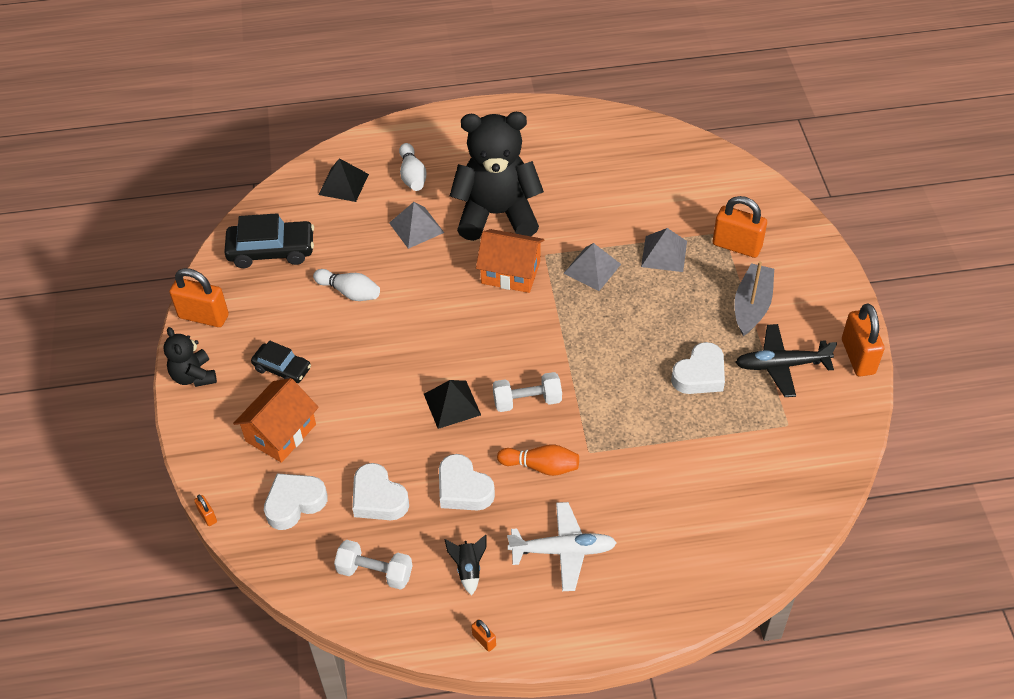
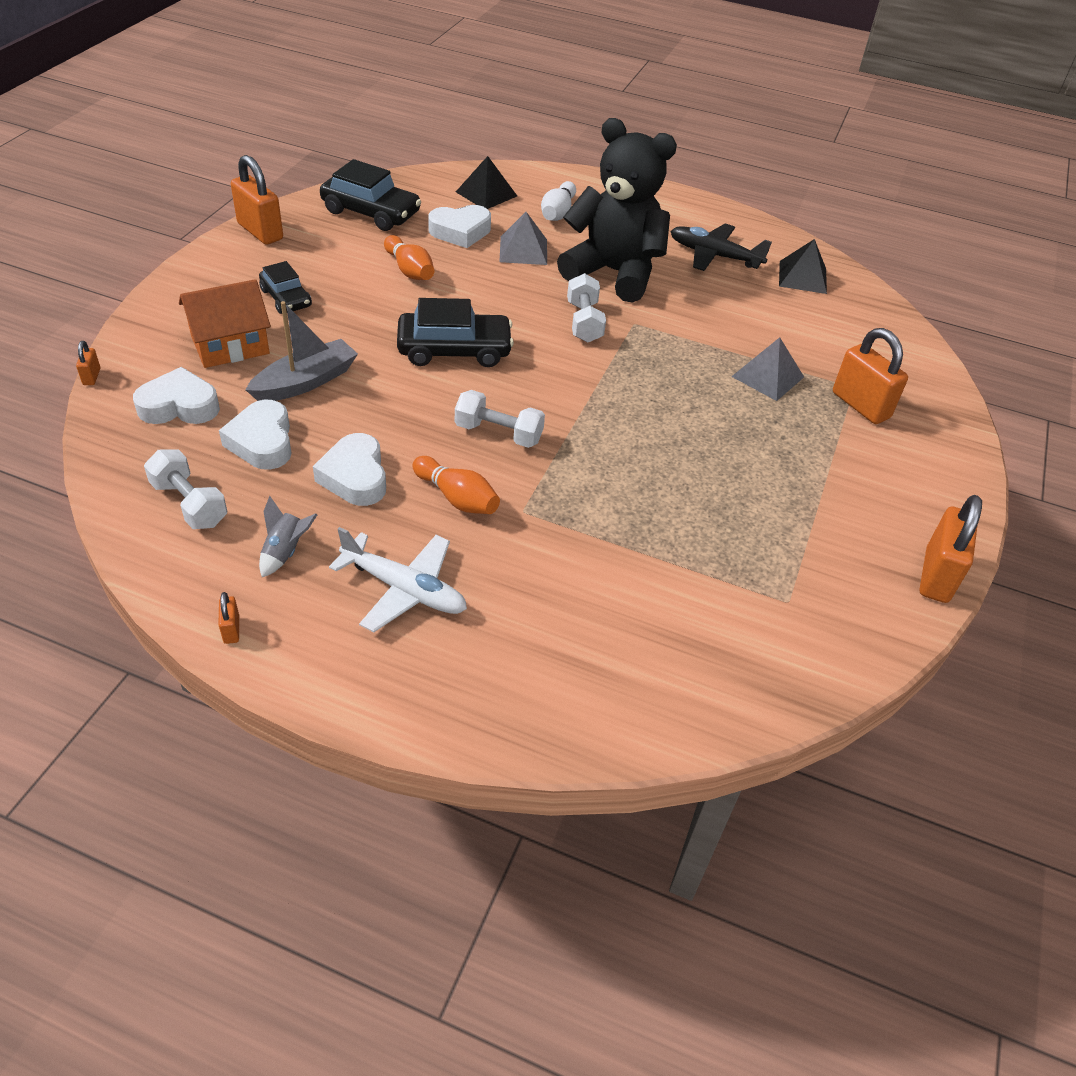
camera: 25 degrees right, 5 degrees down
(194, 376) = (203, 269): black teddy bear -> none
(349, 292) = (409, 270): white bowling pin -> orange bowling pin
(442, 347) = (454, 350): none -> black car
(452, 404) = (417, 400): black pyramid -> black pyramid (802, 277)
(468, 569) = (285, 552): black rocket -> grey rocket
(510, 272) = (584, 322): orange house -> white dumbbell
(592, 268) = (675, 355): grey pyramid -> none
(700, 374) = (717, 501): white heart -> white heart (460, 232)
(751, 306) = (835, 466): grey boat -> grey boat (305, 382)
(781, 365) = (827, 538): black plane -> black plane (714, 256)

